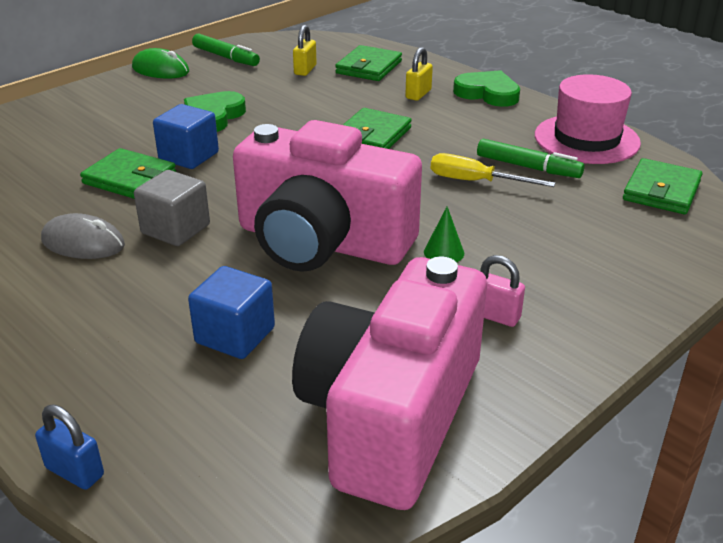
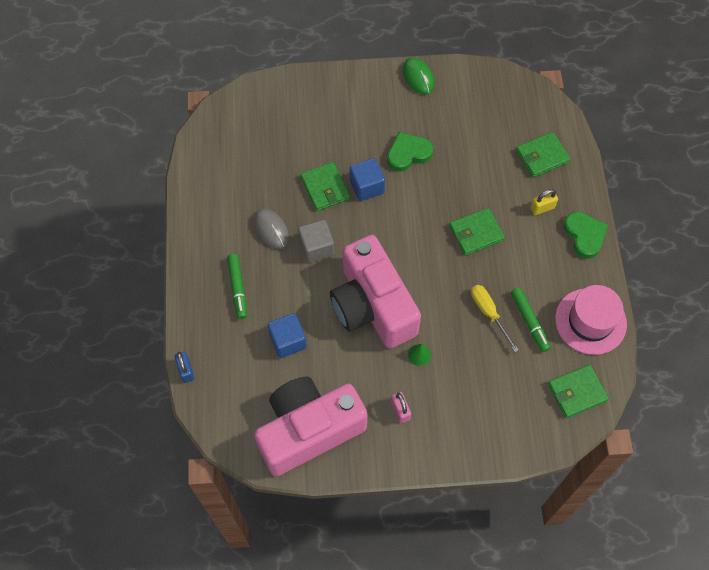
camera: 40 degrees right, 30 degrees up
(226, 57) = (467, 86): green marker -> green marker (238, 288)
(305, 70) = (501, 134): yellow padlock -> none

